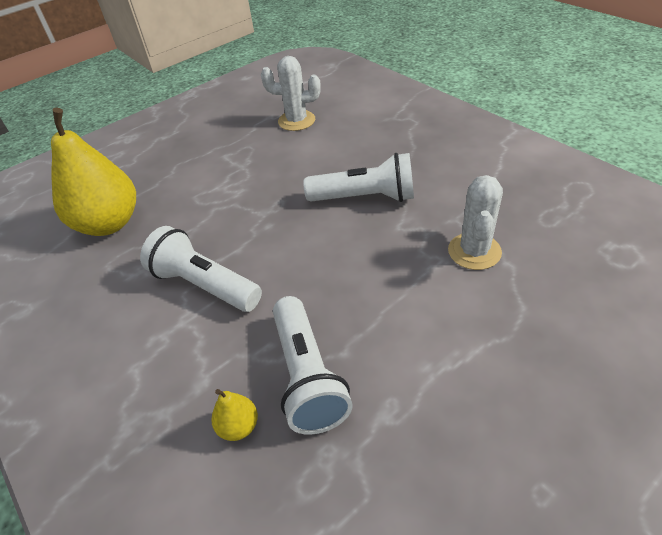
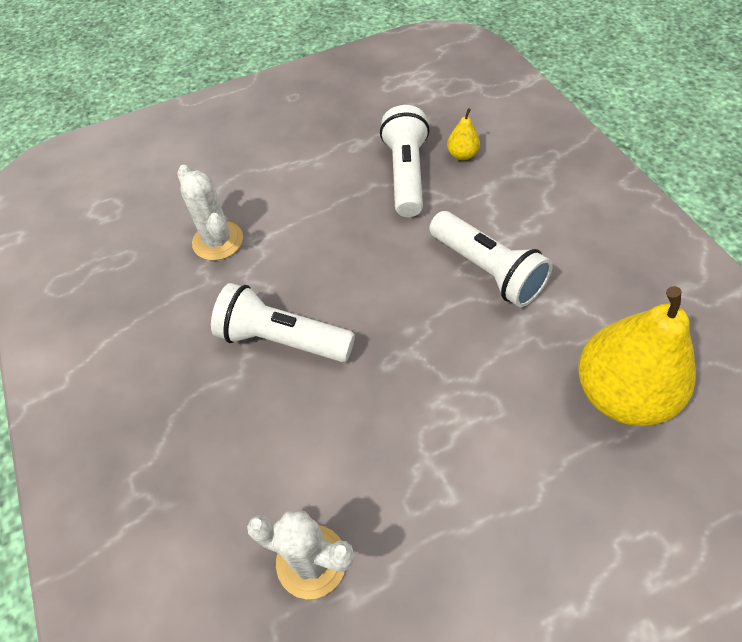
camera: 165 degrees left, 10 degrees up
(474, 251) = (218, 241): white cactus -> white cactus turned 60 degrees counterclockwise

